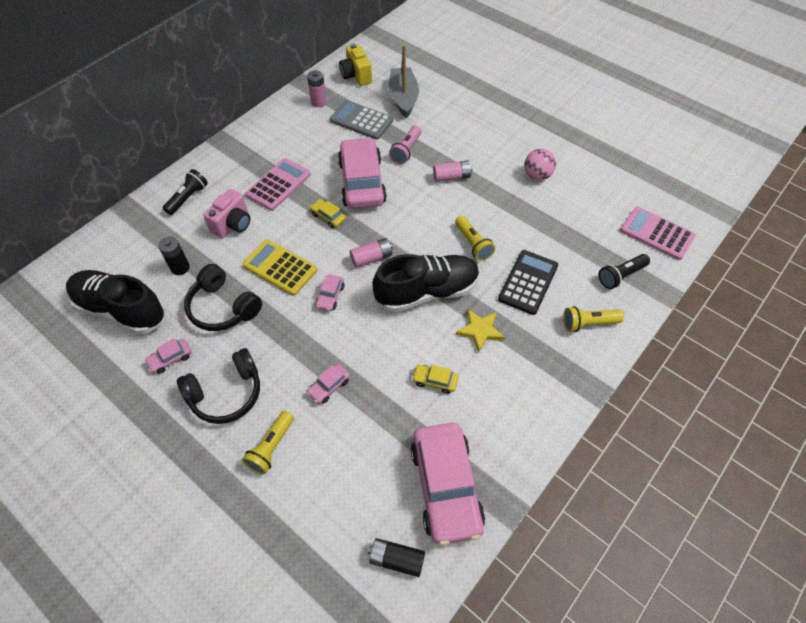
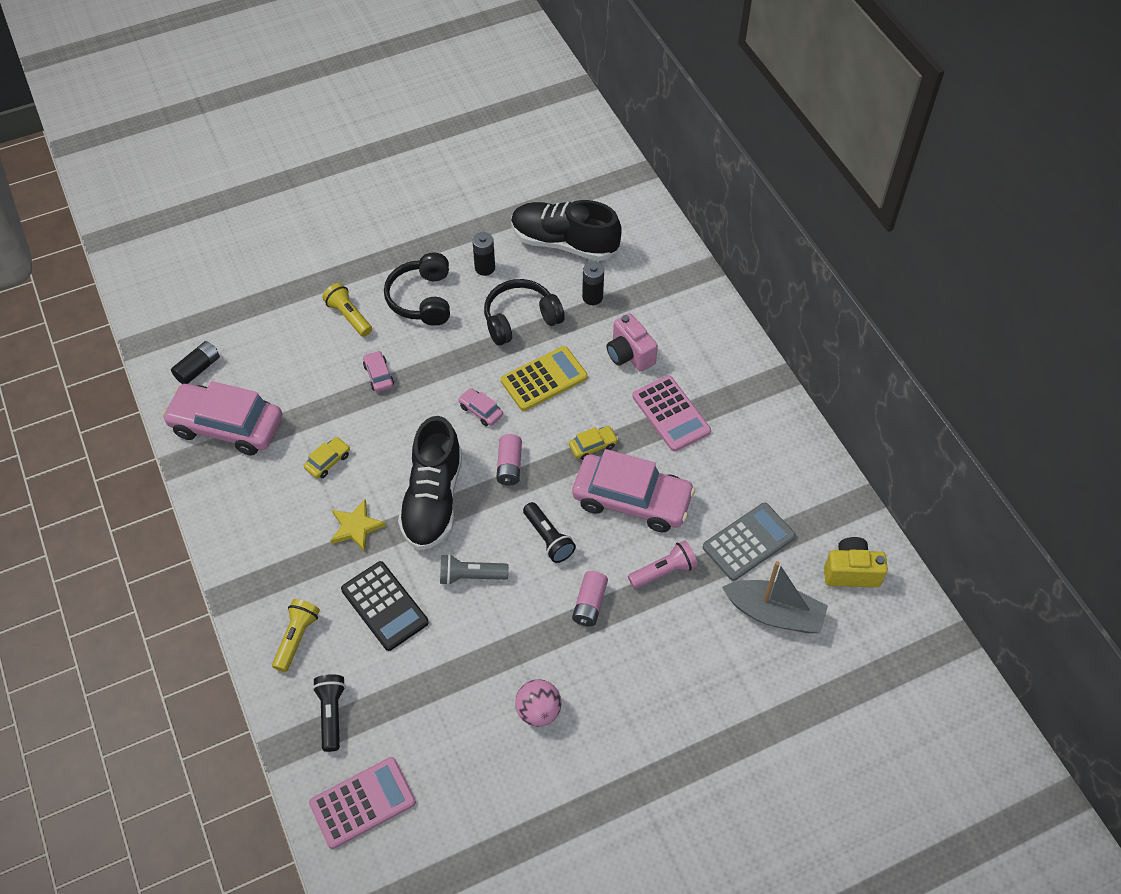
camera: 115 degrees right, 0 degrees up
(121, 310) = (564, 243): black shoe -> black shoe turned 120 degrees counterclockwise
(170, 359) = (485, 268): pink car -> black battery
(188, 198) = (692, 325): black flashlight -> black flashlight (548, 538)
(318, 102) = (810, 505): pink battery -> none
(406, 151) = (664, 571): pink flashlight -> pink flashlight turned 105 degrees clockwise
(473, 244) = (470, 576): yellow flashlight -> grey flashlight

